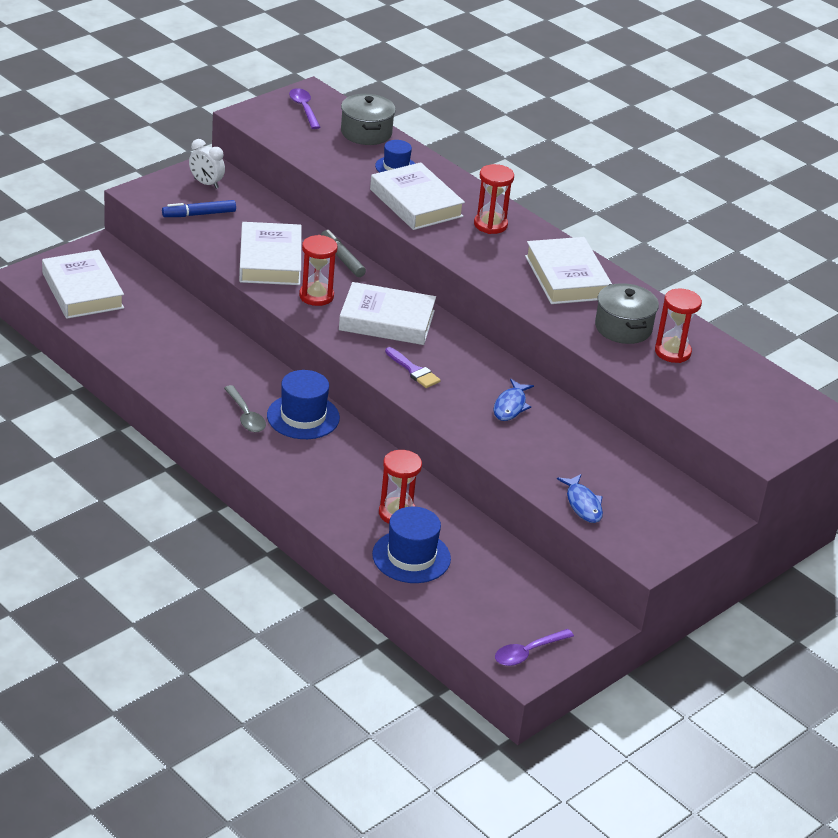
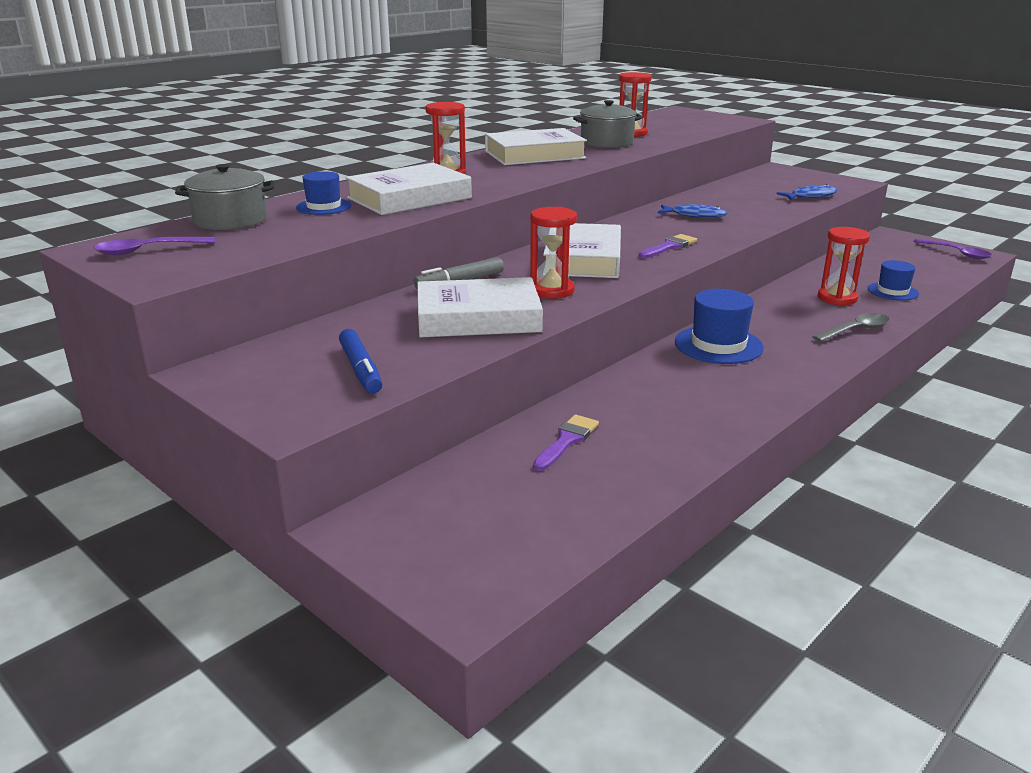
camera: 90 degrees left, 10 degrees down
(82, 291) = (504, 531): white book -> none
(171, 323) = (567, 441): none -> purple brush
(206, 183) = (262, 371): white clock -> none
(246, 416) = (744, 375): grey spoon -> grey spoon (855, 330)
(411, 557) = (893, 291): blue hat -> blue hat, size x0.63

